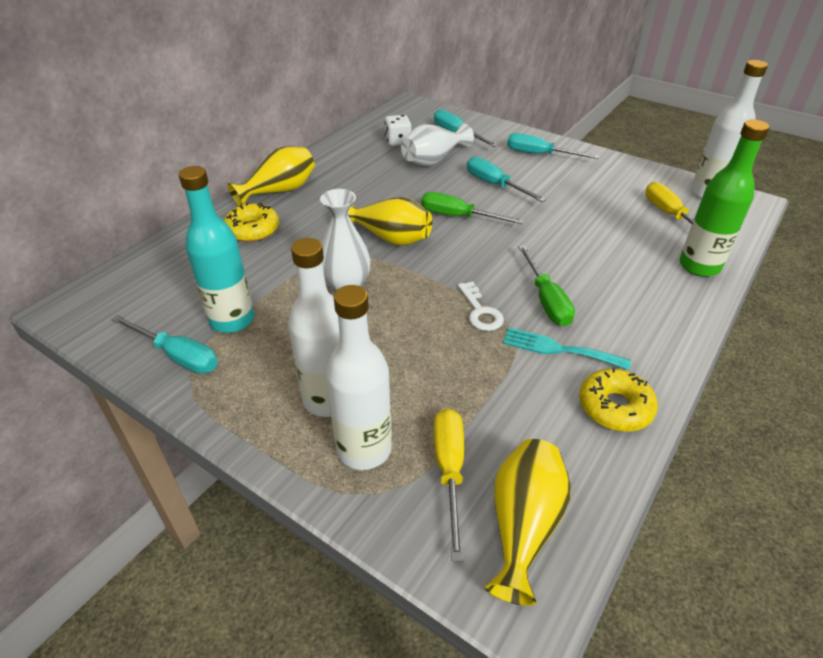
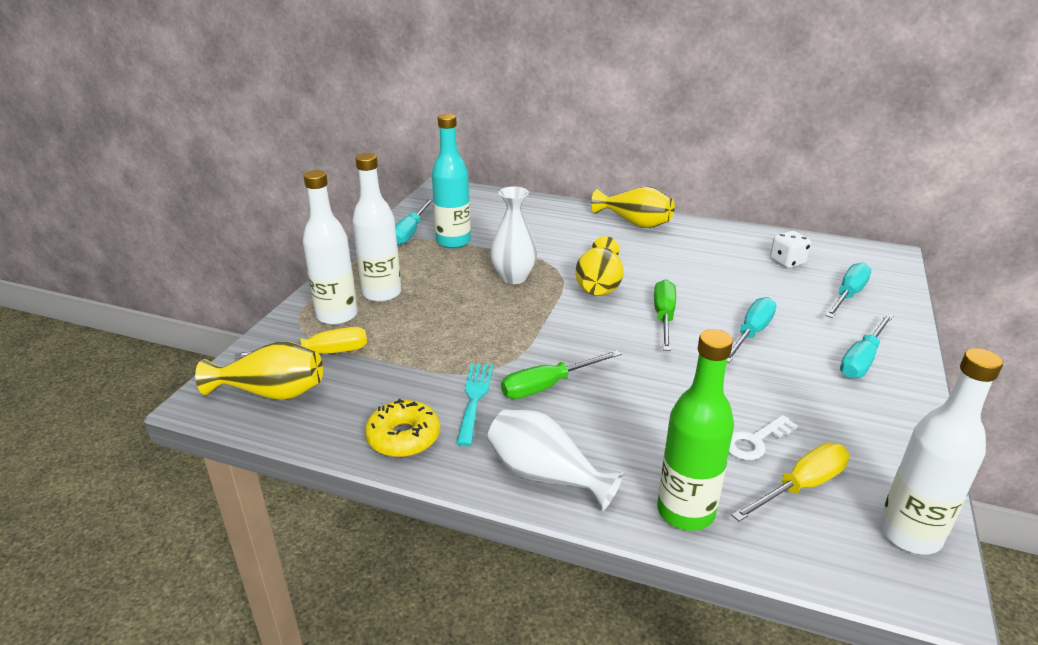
camera: 75 degrees right, 10 degrees down
(253, 230) = (568, 224): yellow donut -> none
(433, 160) = (769, 288): white vase -> white vase (545, 475)
(480, 311) = (511, 348): white key -> white key (755, 441)
(539, 154) = (862, 360): turquoise screwdriver -> turquoise screwdriver turned 150 degrees counterclockwise

